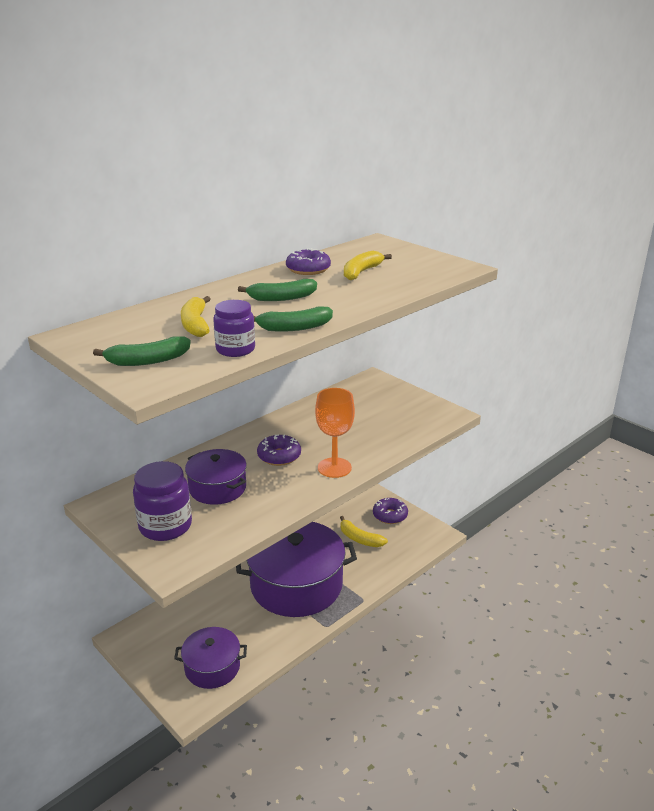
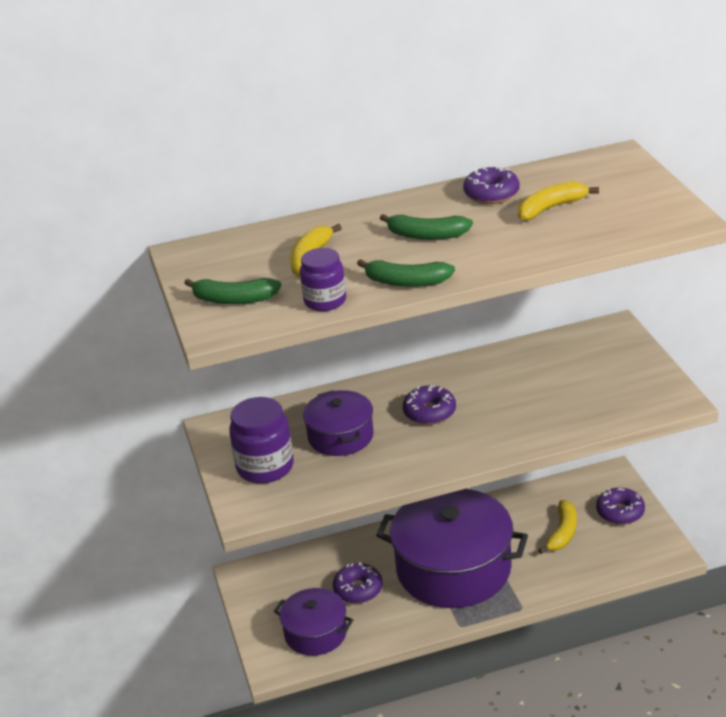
camera: 30 degrees right, 5 degrees up
(230, 621) = (358, 589): none -> purple donut
(334, 468) = (482, 441): orange goblet -> none
(360, 539) = (562, 533): yellow banana -> yellow banana turned 135 degrees counterclockwise

